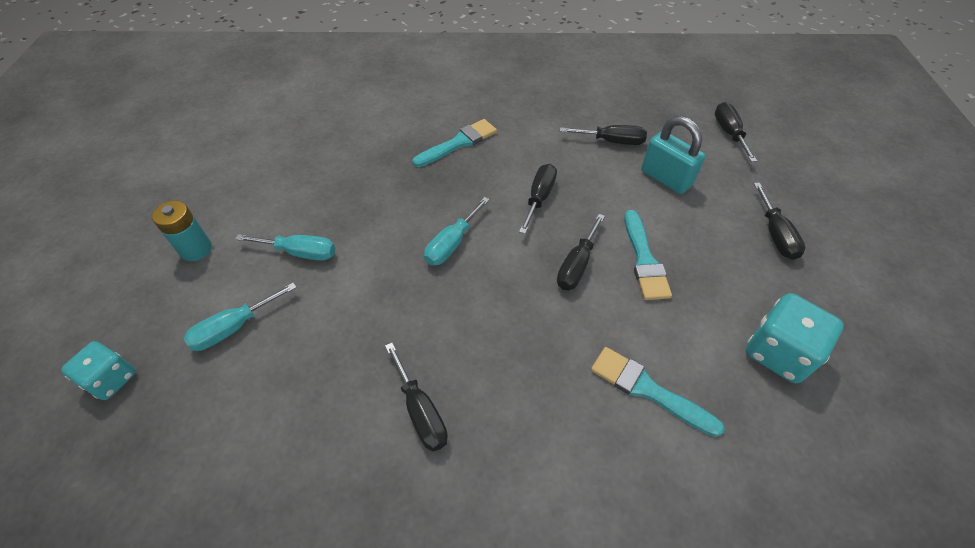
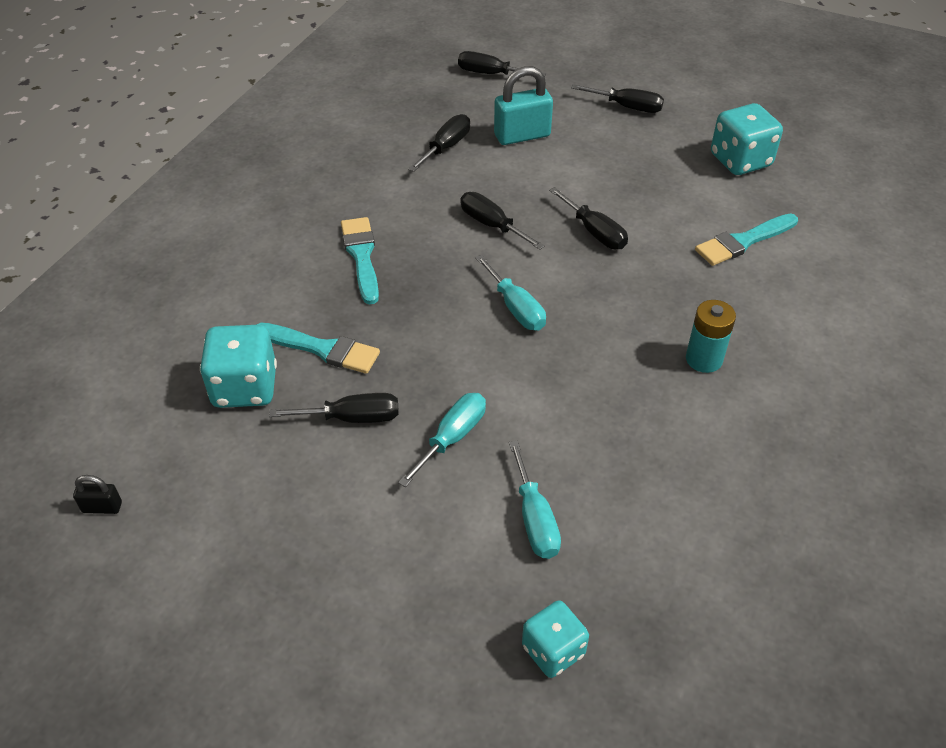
camera: 65 degrees left, 5 degrees down
(196, 249) = (382, 542): turquoise battery -> turquoise battery (704, 359)
(201, 122) = (102, 507): none -> black padlock
(310, 138) = (245, 387): none -> turquoise dice
(420, 411) = (706, 387): black screwdriver -> black screwdriver (352, 418)
(644, 259) = (612, 189): turquoise brush -> turquoise brush (322, 349)

